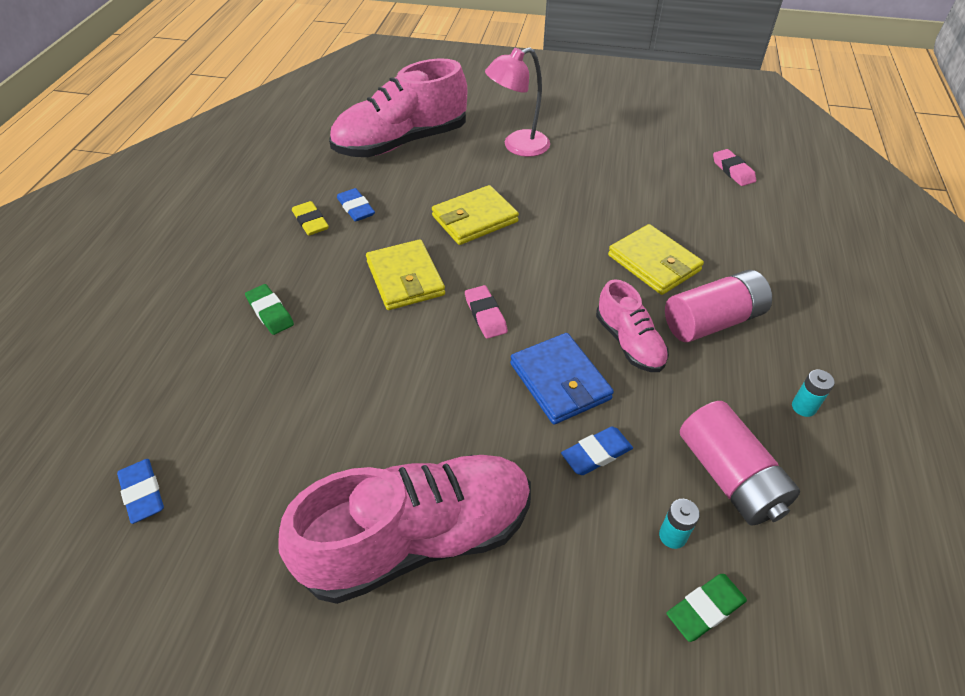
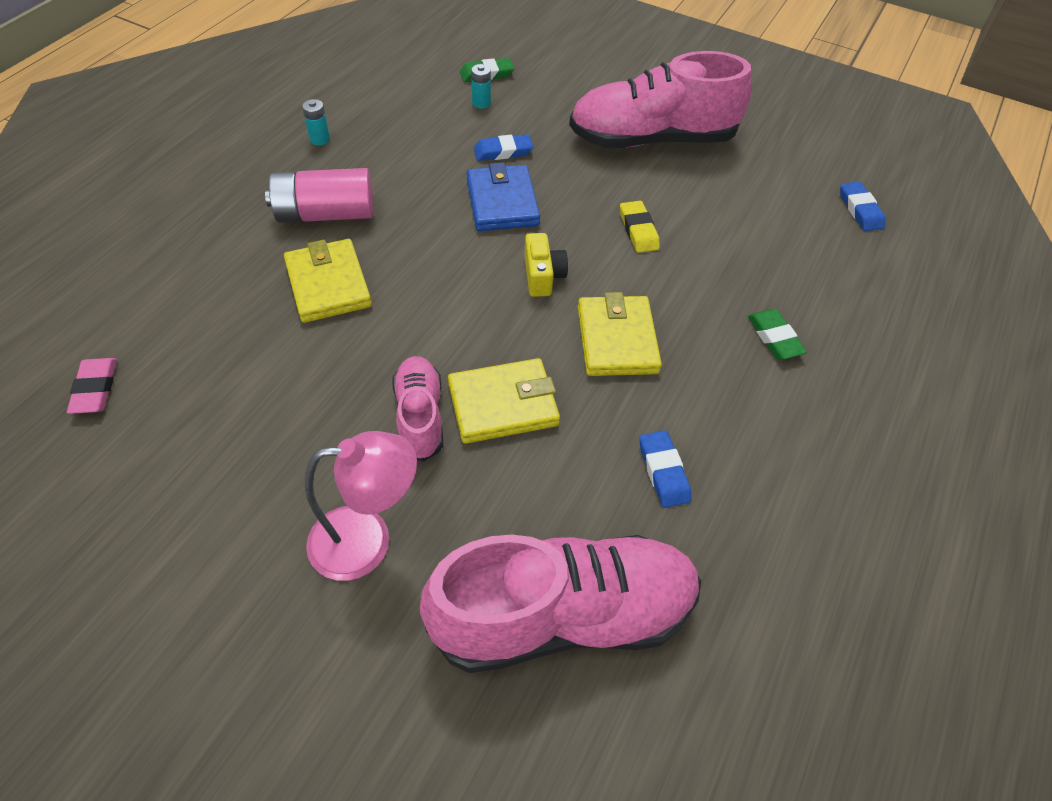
camera: 165 degrees left, 5 degrees up
(310, 221) = (730, 463): yellow eraser -> yellow eraser (638, 230)
(485, 315) = (542, 276): pink eraser -> yellow camera
(629, 343) = (419, 216): pink shoe -> pink shoe (420, 416)
(729, 476) = (417, 118): pink battery -> none

